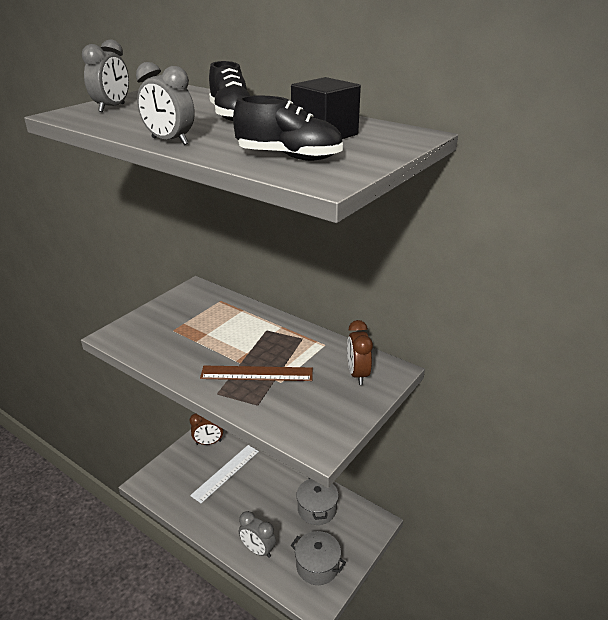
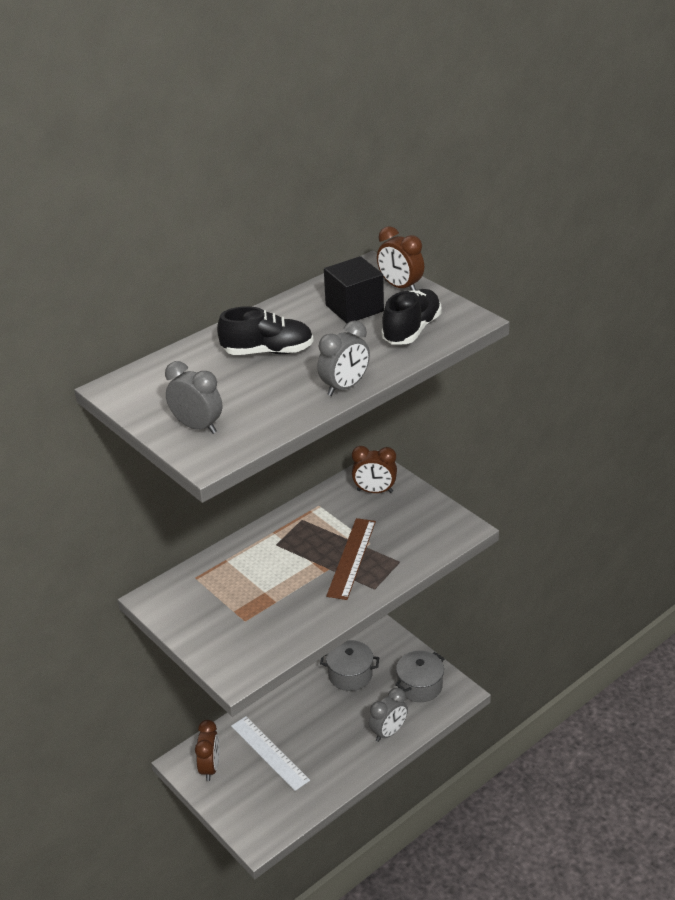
camera: 75 degrees left, 5 degrees up
(382, 147) = (400, 287): none -> brown clock

